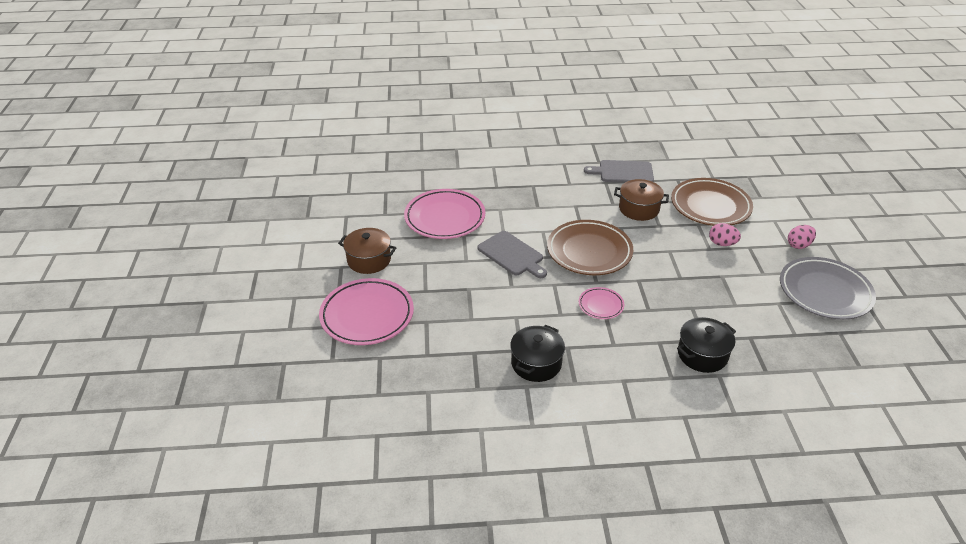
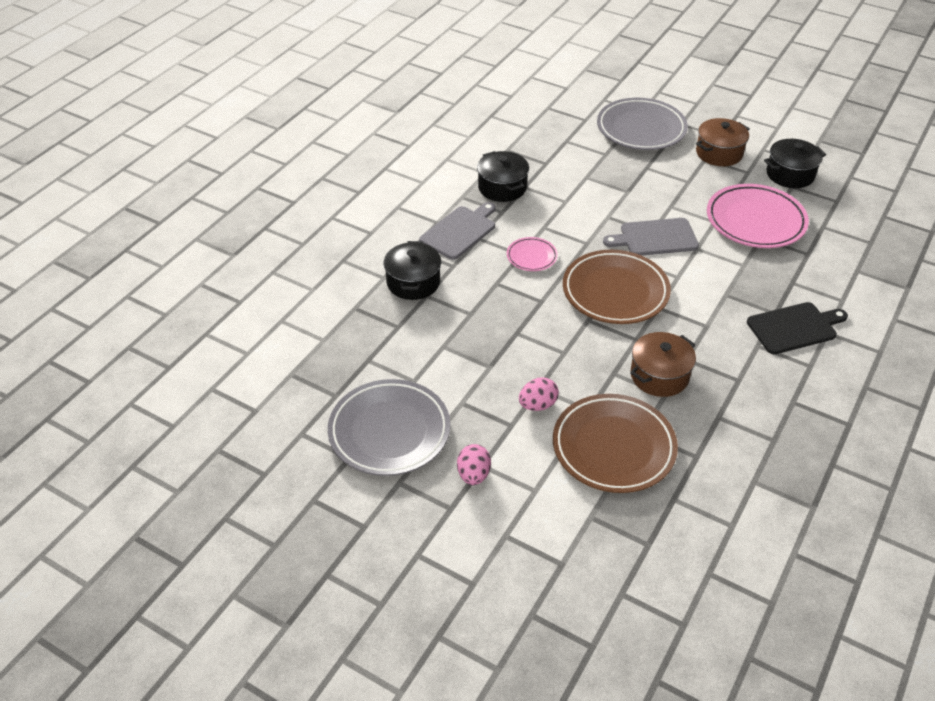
camera: 125 degrees right, 5 degrees up
(367, 315) = (641, 129): pink plate -> grey plate
(369, 219) = (790, 174): none -> black pot
(538, 176) = (794, 327): none -> black cutting board
(623, 172) = (751, 411): grey cutting board -> grey cutting board (460, 231)

